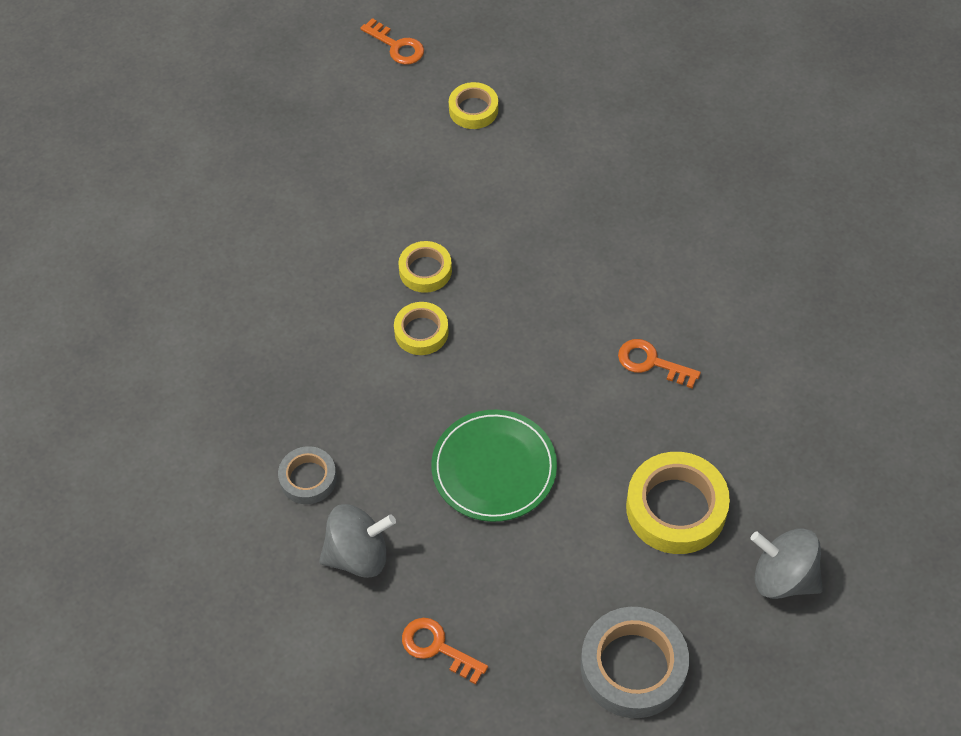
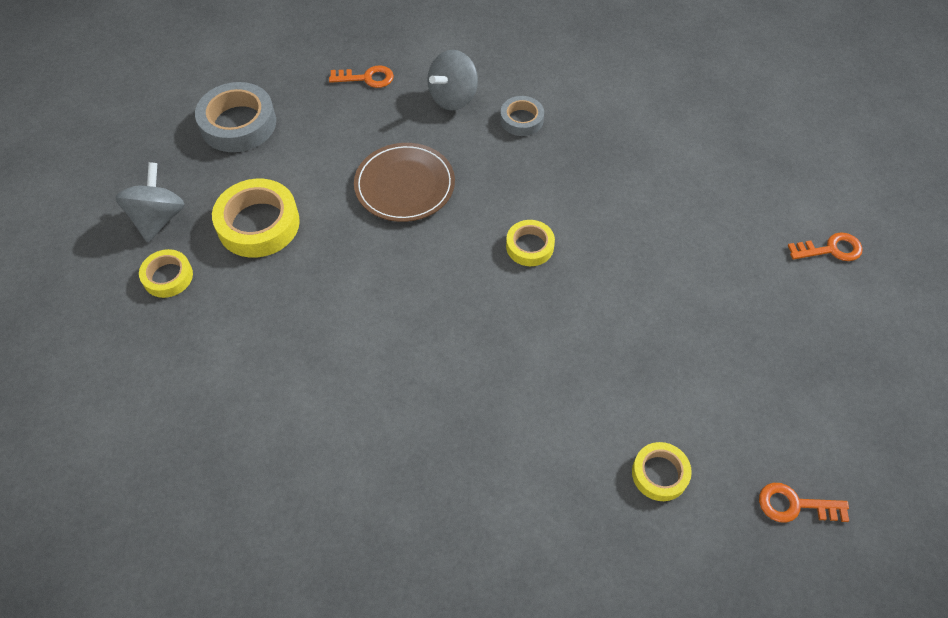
camera: 145 degrees right, 0 degrees up
(425, 270) = (567, 294): yellow tape -> yellow tape (168, 277)
(494, 468) = (404, 185): green plate -> brown plate
(652, 363) = (335, 317): orange key -> orange key (830, 249)
(783, 577) = (158, 218): grey spinning top -> grey spinning top turned 75 degrees counterclockwise

